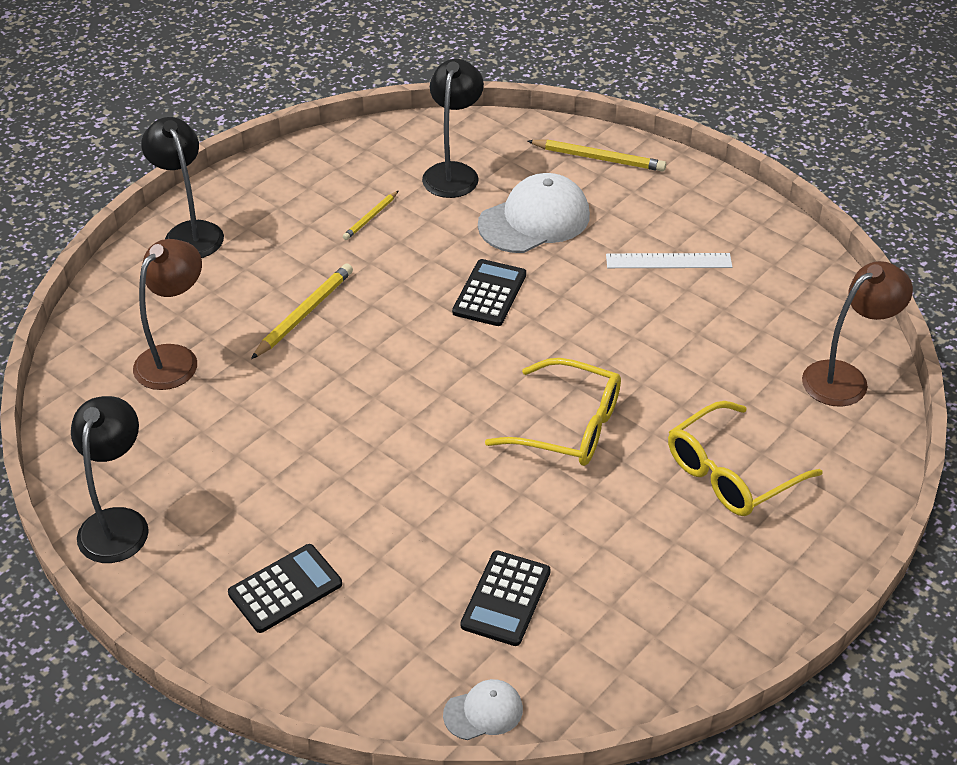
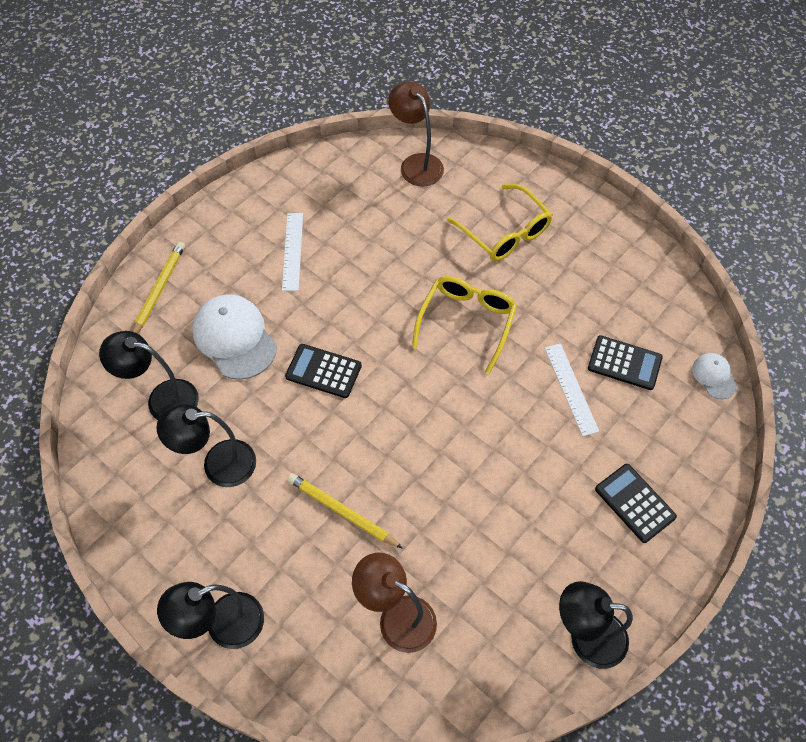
camera: 90 degrees left, 15 degrees up
(370, 217) = (218, 464): yellow pencil -> black lamp
(463, 533) = (571, 388): none -> white ruler

